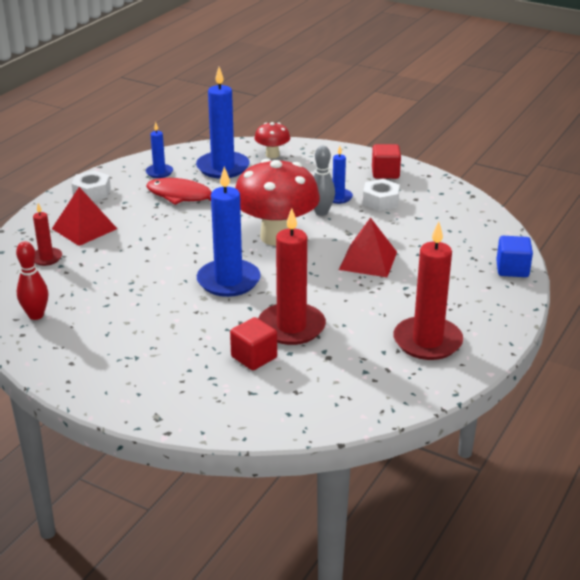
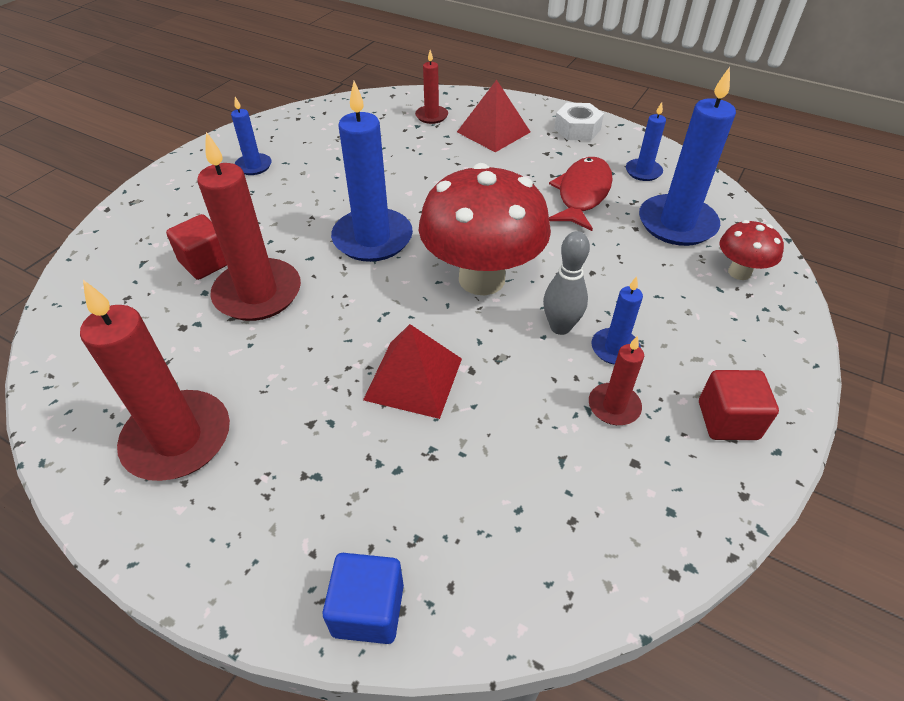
camera: 90 degrees right, 15 degrees up
(36, 315) = (327, 121): red bowling pin -> none
(109, 351) = (253, 166): none -> blue candle
(380, 201) = (614, 406): white nut -> red candle

